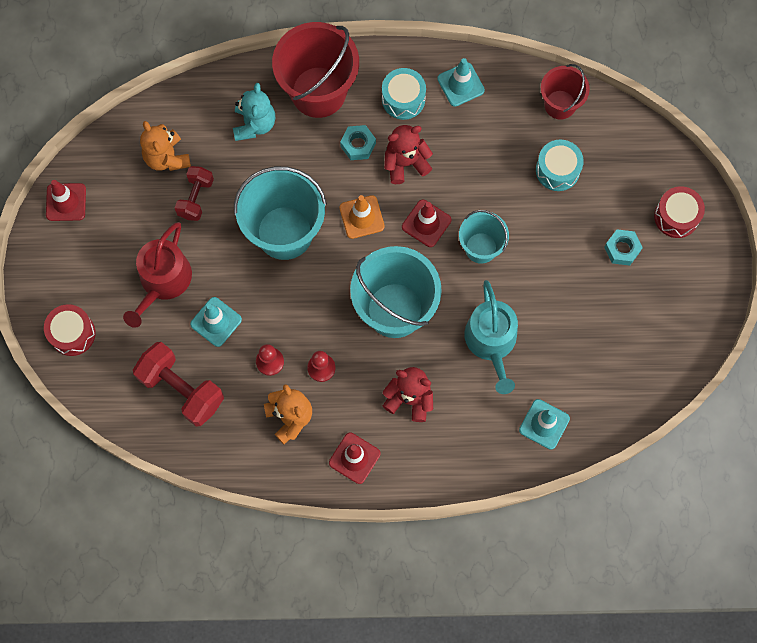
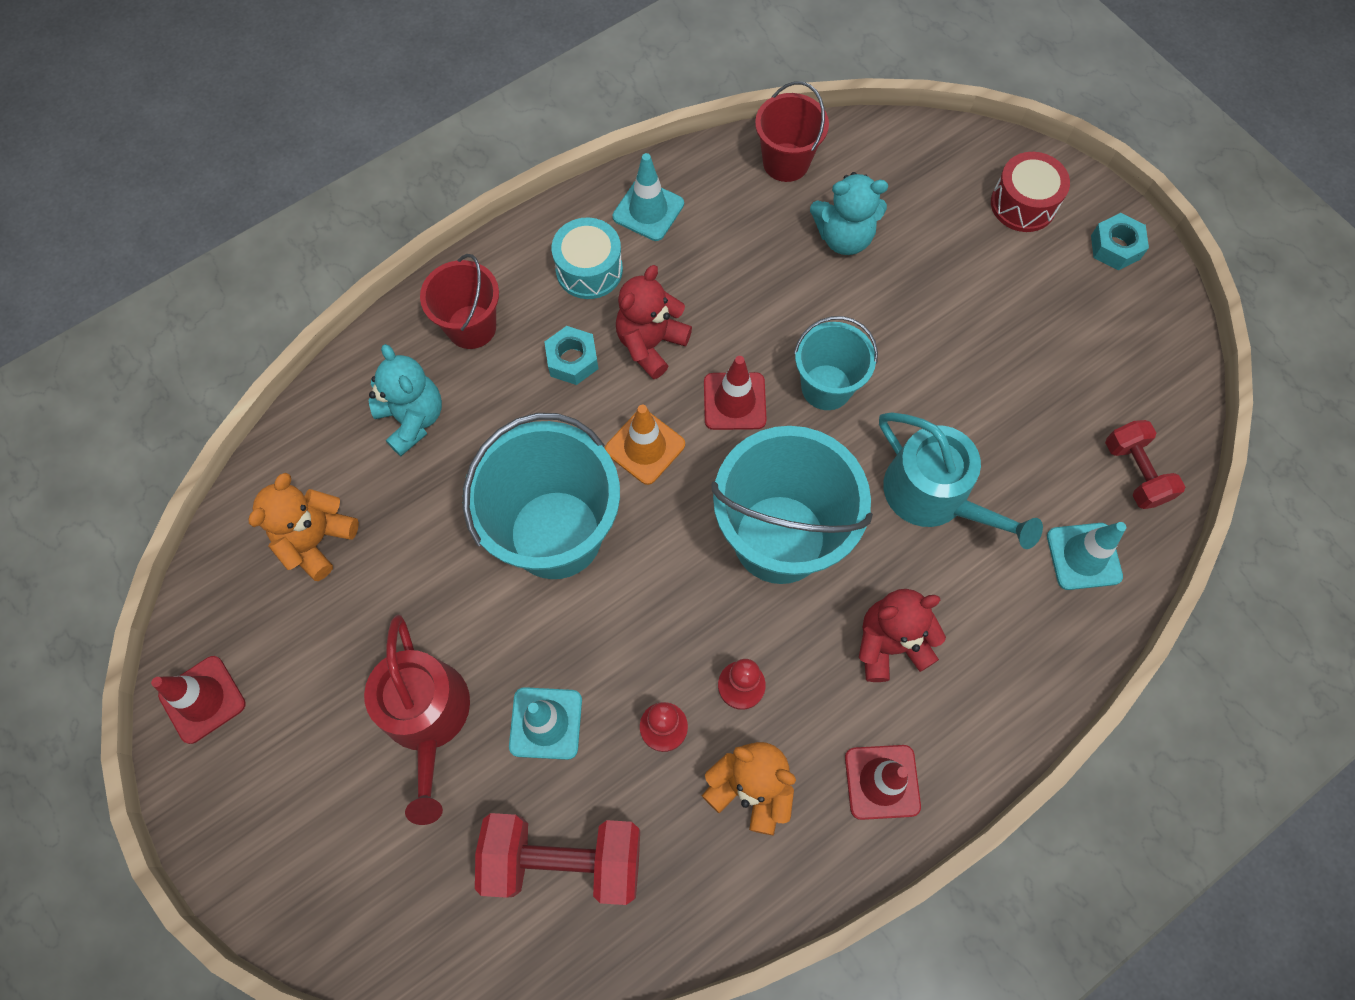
camera: 35 degrees left, 5 degrees down
(72, 333) = (338, 892): red drum -> none
(167, 157) = (316, 540): orange teddy bear -> orange teddy bear turned 90 degrees clockwise
(196, 198) = (396, 568): red dumbbell -> red dumbbell (1134, 472)
(318, 92) = (471, 327): red bucket -> red bucket, size x0.57
(557, 170) = (844, 237): turquoise drum -> turquoise teddy bear
(622, 249) = (994, 280): turquoise nut -> turquoise nut (1115, 247)

